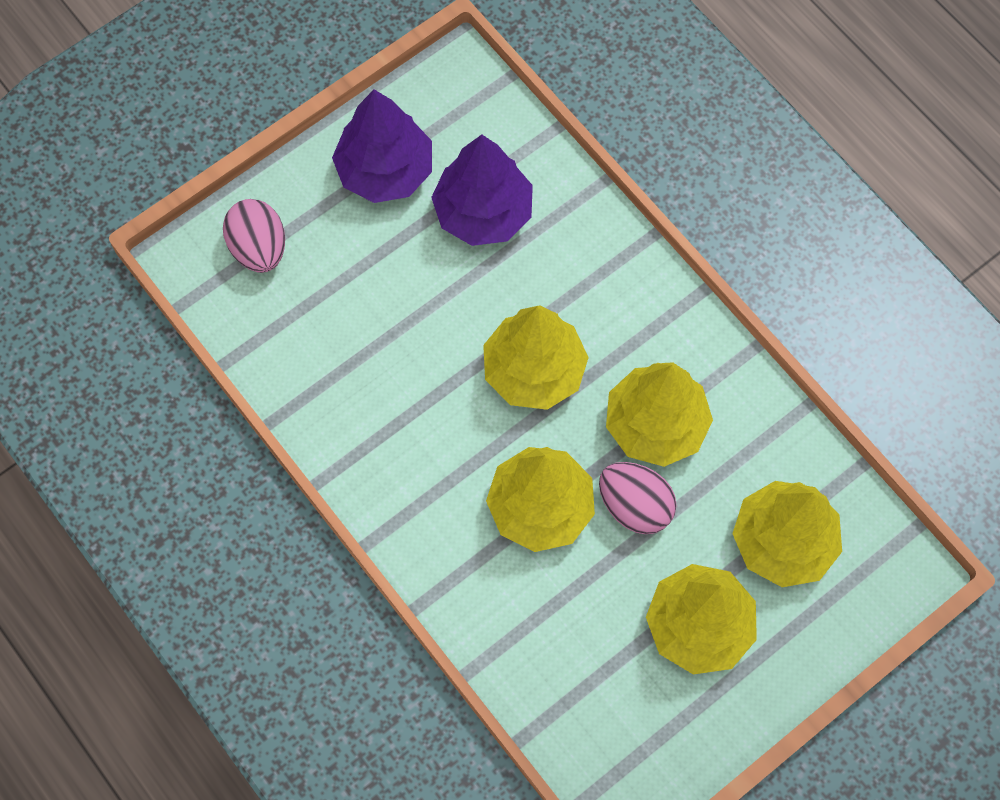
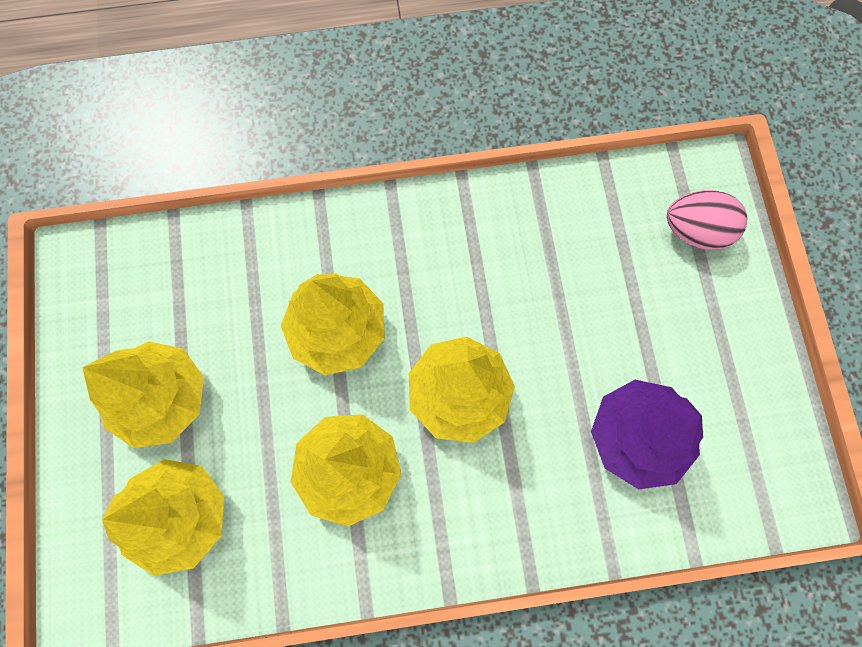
camera: 120 degrees right, 5 degrees up
(385, 171) = (723, 372): purple tree -> none
(635, 506) = (290, 407): pink egg -> none

